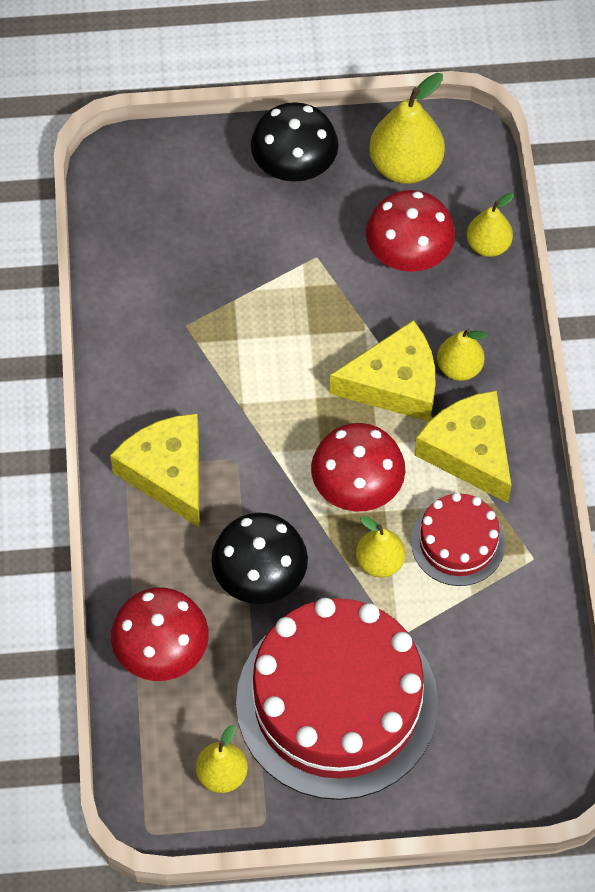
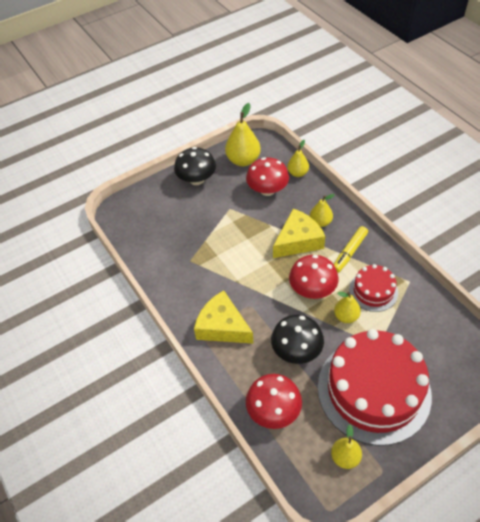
camera: 25 degrees left, 10 degrees down
(469, 452) = (349, 252): yellow cheese -> yellow marker

